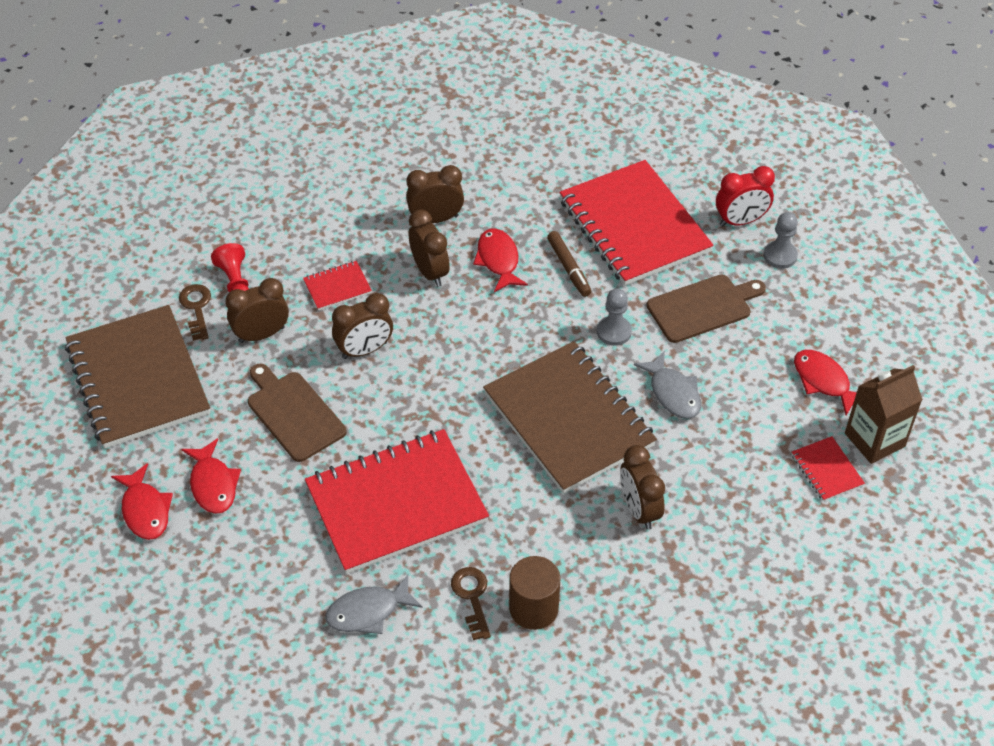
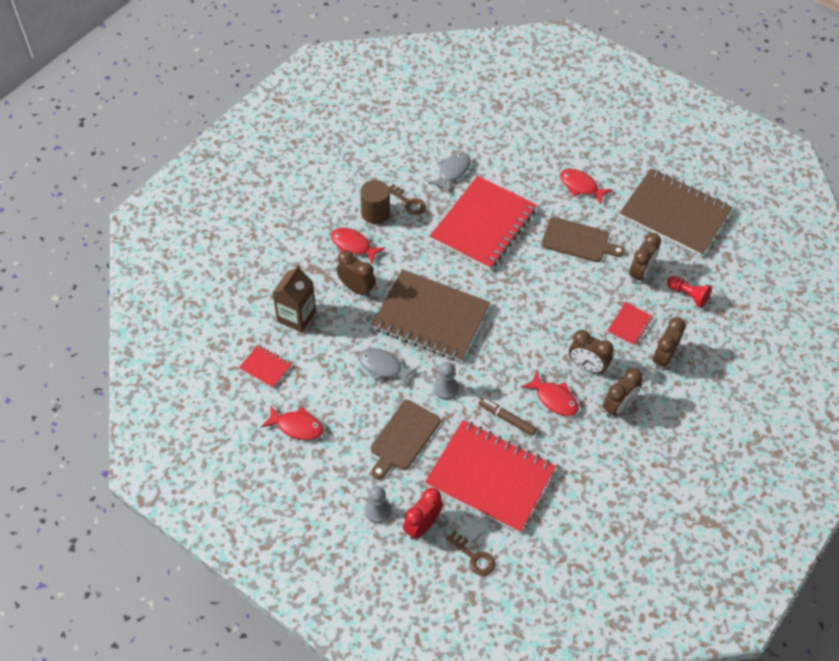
camera: 145 degrees right, 5 degrees up
(145, 510) = (599, 159): red fish -> red fish (353, 246)
(196, 308) = (690, 268): brown key -> brown key (474, 557)
(364, 350) = (576, 296): brown clock -> brown clock (663, 357)
(874, 440) = (246, 403): brown carton -> brown carton (296, 316)

